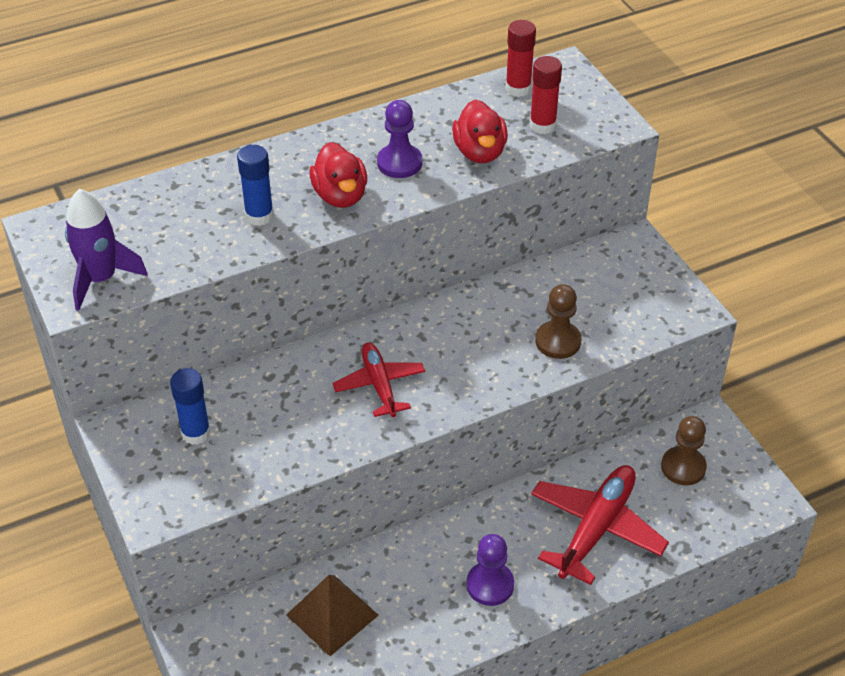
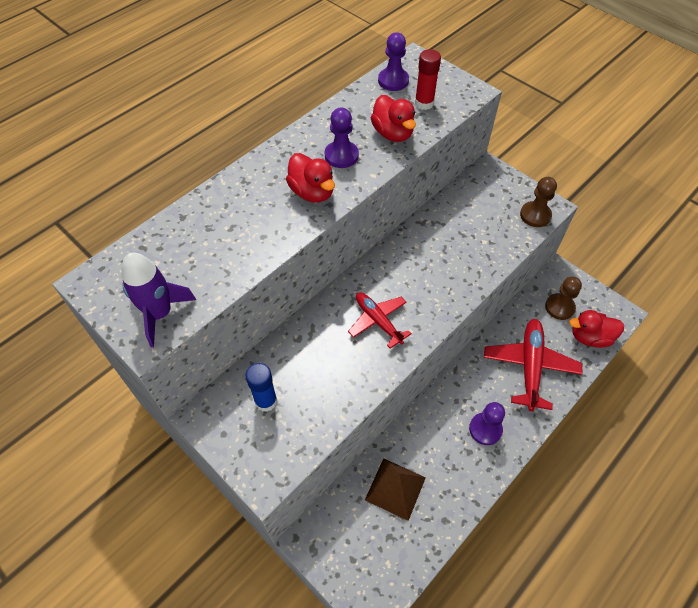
camera: 20 degrees left, 10 degrees up
(259, 216) = (260, 224): blue glue stick -> none
(518, 88) = (393, 81): red glue stick -> purple pawn
(558, 341) = (478, 253): brown pawn -> brown pawn (535, 215)
(707, 518) = (590, 337): none -> red duck

